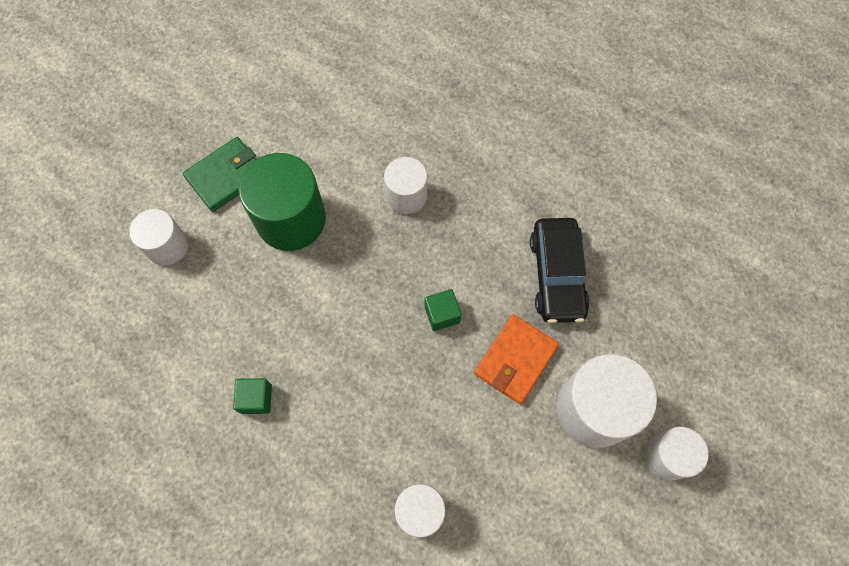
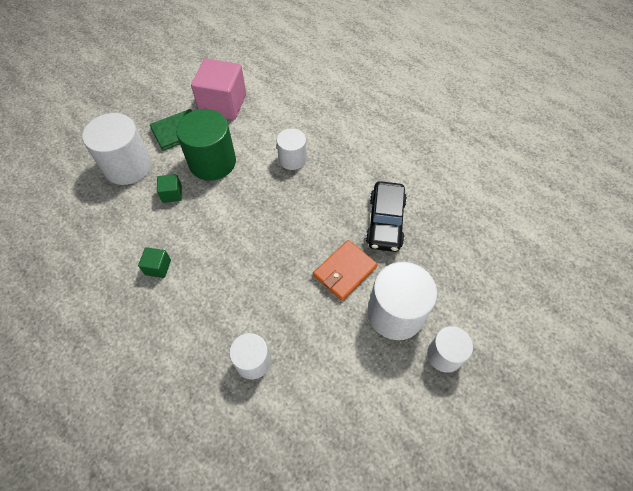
camera: 10 degrees right, 10 degrees down
(167, 246) = (128, 166): white cylinder -> white cylinder, size x1.68
(282, 118) = (223, 104): none -> pink cube
(442, 314) = (299, 234): green cube -> green cube (172, 194)

